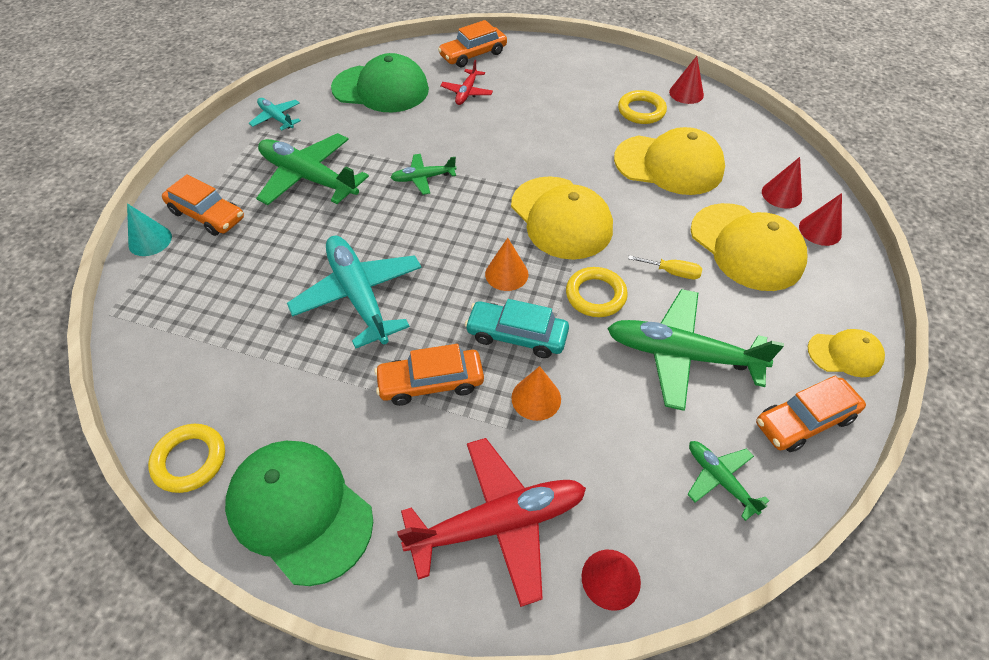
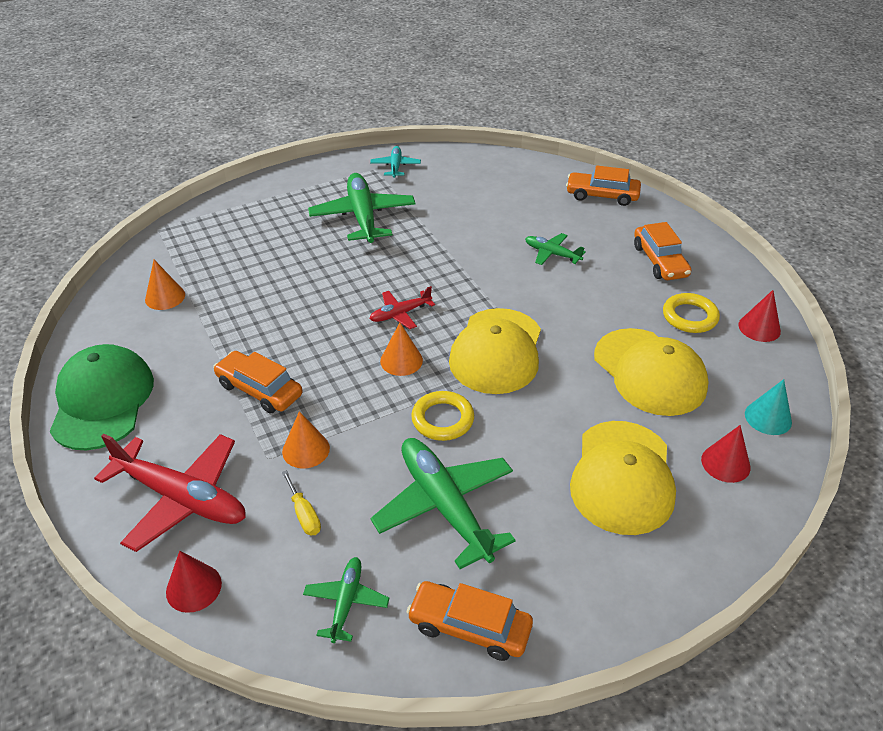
camera: 45 degrees right, 10 degrees down
(150, 240) = (228, 200): turquoise cone -> turquoise cone (768, 417)
(190, 460) = (92, 332): yellow ring -> none
(207, 215) = (275, 204): orange car -> orange car (660, 261)
(219, 371) = (165, 297): none -> orange cone
(359, 296) = (292, 308): turquoise plane -> none
(381, 89) = (493, 184): green cap -> none
(423, 178) = (436, 261): green plane -> green plane (552, 254)
(467, 92) = (555, 220): red plane -> red plane (400, 314)
(516, 335) = (350, 403): turquoise car -> none
(672, 272) = (526, 448): yellow screwdriver -> yellow screwdriver (304, 514)
(820, 230) = (718, 516): red cone -> none
(845, 354) = (583, 617): yellow cap -> none

